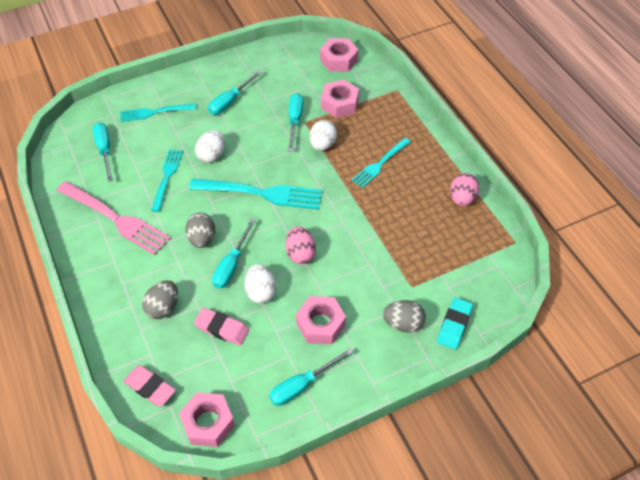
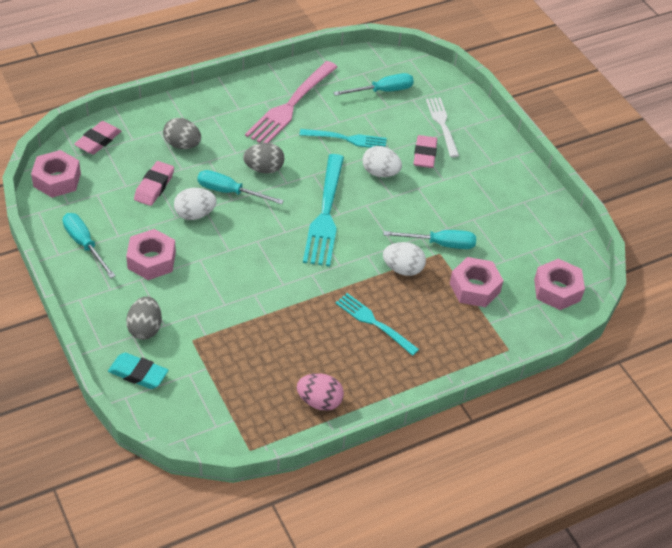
camera: 85 degrees right, 5 degrees down
(155, 112) = (442, 124): turquoise fork -> white fork
(191, 125) = (424, 155): none -> pink eraser
(230, 101) = (467, 186): turquoise screwdriver -> none
(300, 253) = (241, 246): pink egg -> none

